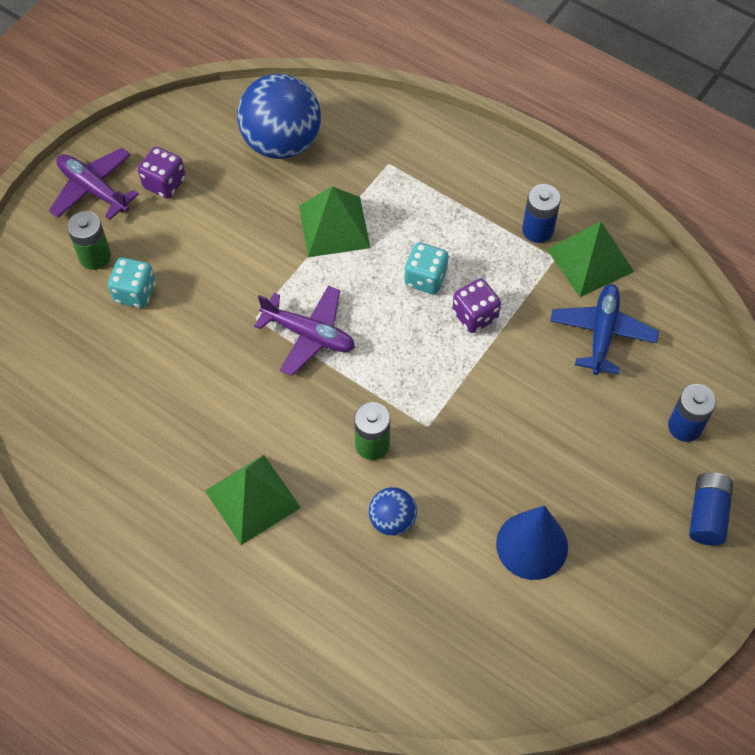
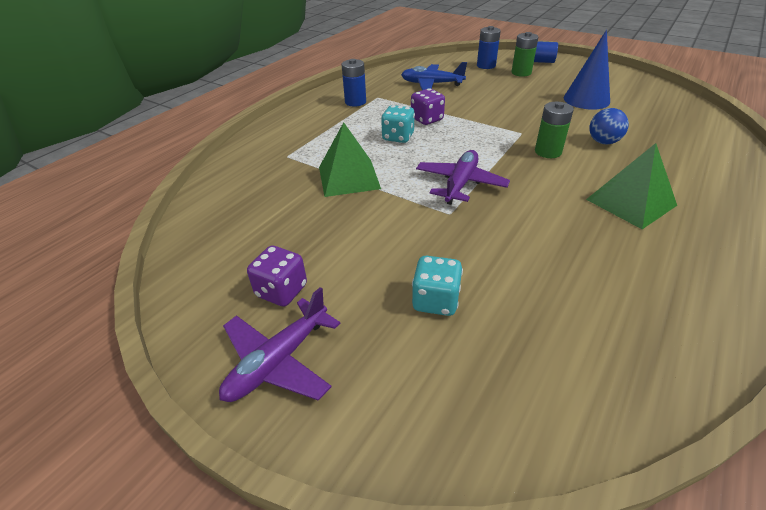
camera: 90 degrees left, 20 degrees down
(95, 256) = (387, 346): green battery -> green battery (521, 73)
(281, 142) = (247, 211): blue ball -> none
(590, 260) = (379, 87): green pyramid -> none

